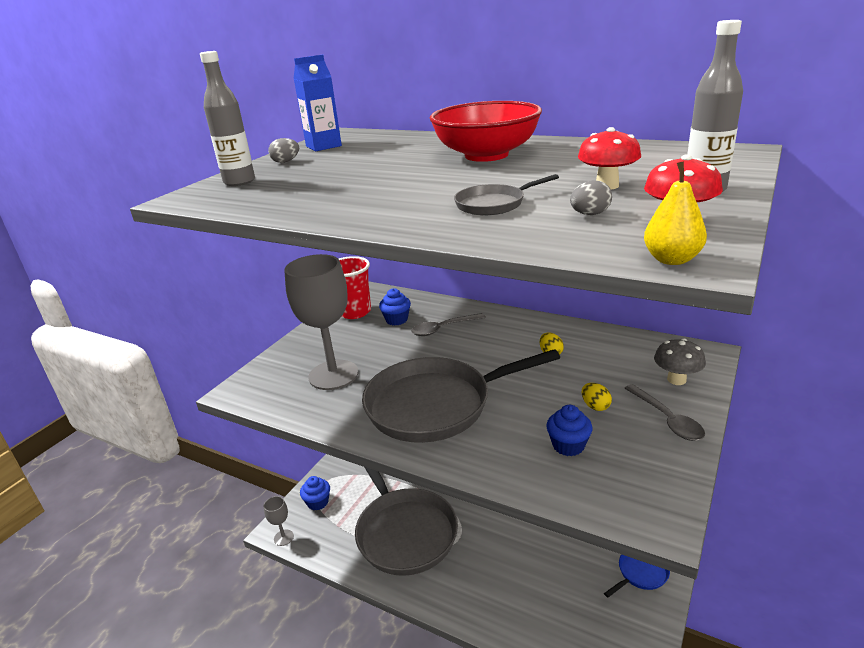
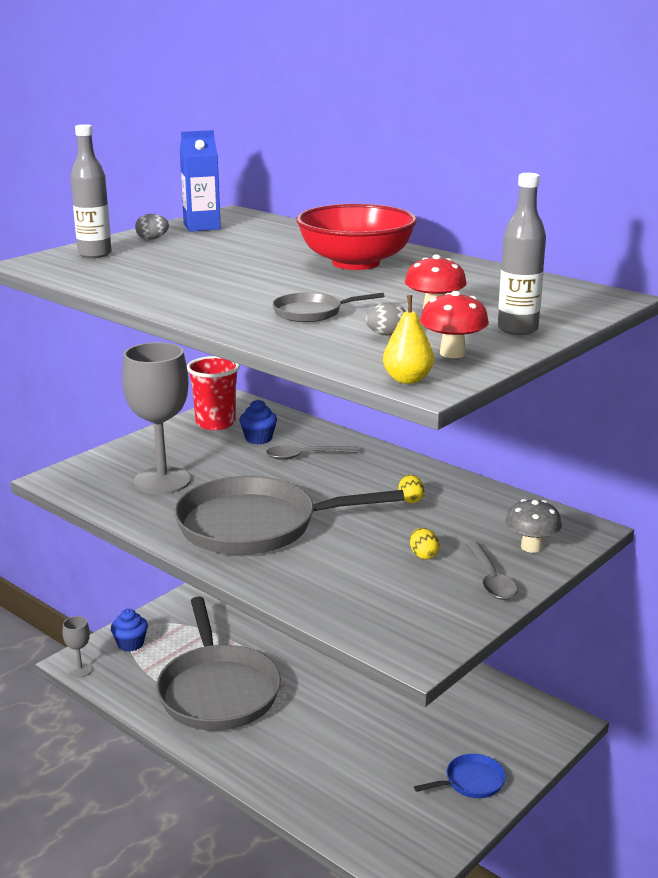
camera: 10 degrees right, 5 degrees down
(568, 445) = (370, 583): blue cupcake -> none

